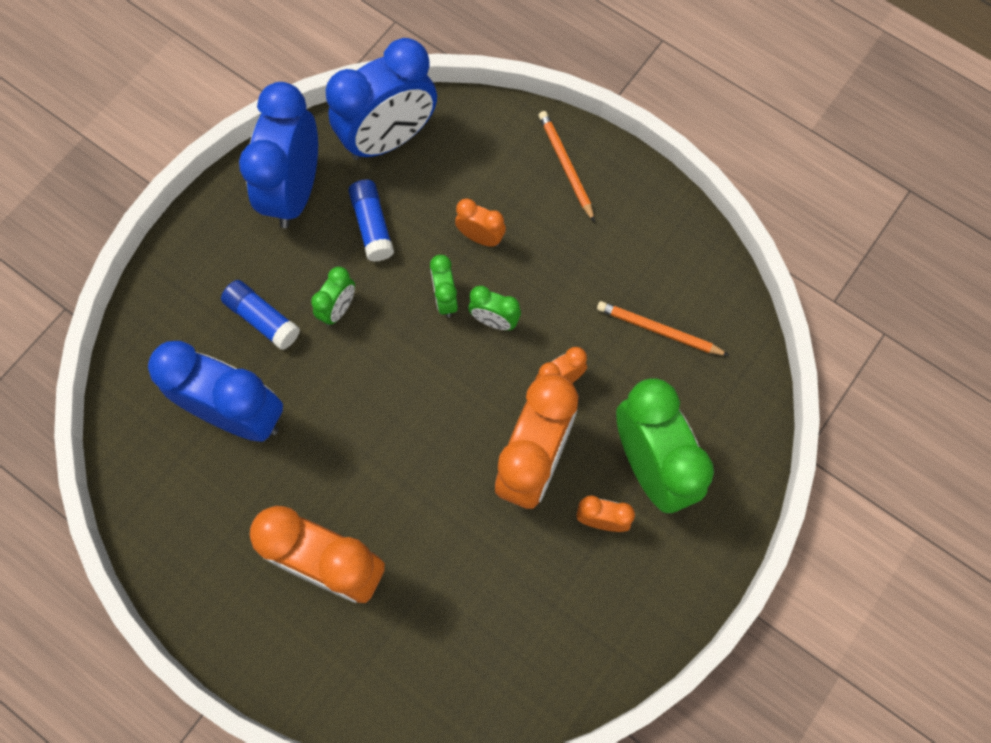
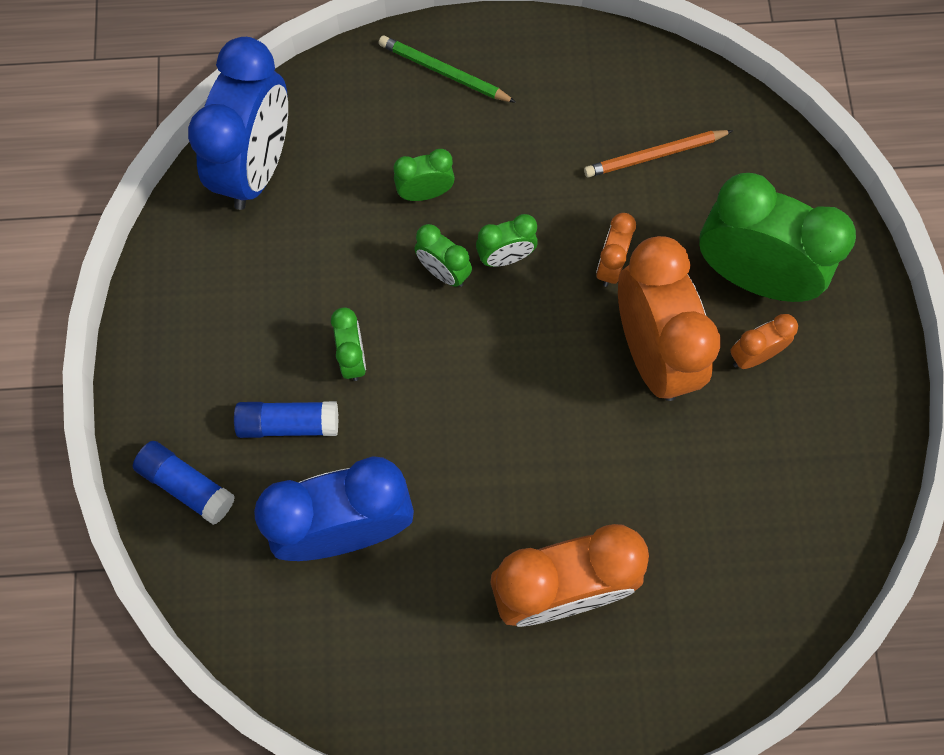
camera: 40 degrees left, 0 degrees up
(294, 191) = (209, 283): blue clock -> none
(372, 226) = (314, 258): blue glue stick -> blue glue stick (187, 485)
(480, 237) = (425, 193): orange clock -> green clock
(566, 166) = (444, 72): orange pencil -> green pencil

